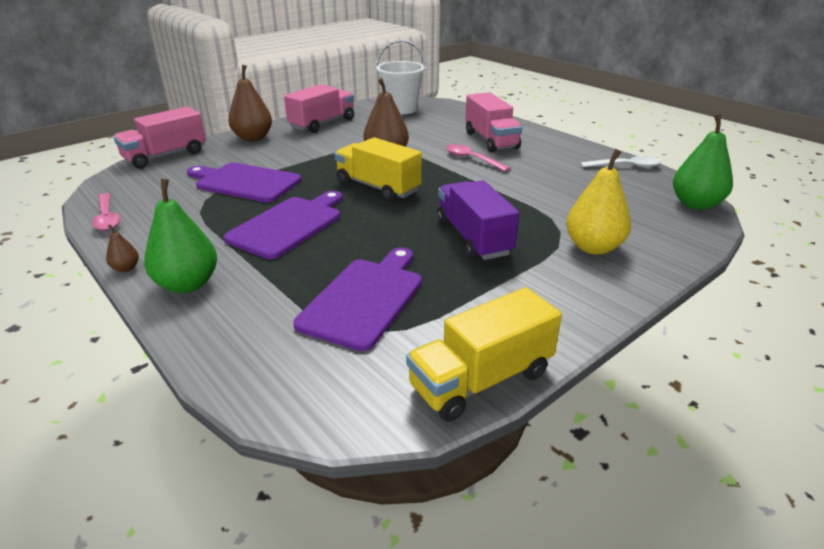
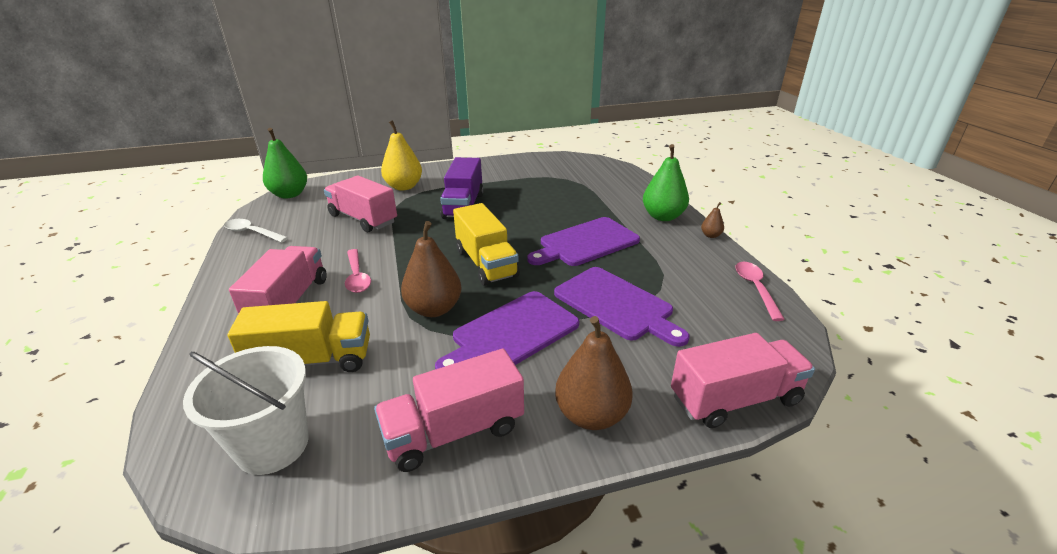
camera: 155 degrees left, 0 degrees up
(365, 299) = (559, 190): purple cutting board -> purple cutting board (511, 333)
(481, 380) = (531, 159): yellow truck -> yellow truck (312, 360)
(556, 198) = (363, 219): none -> pink truck

